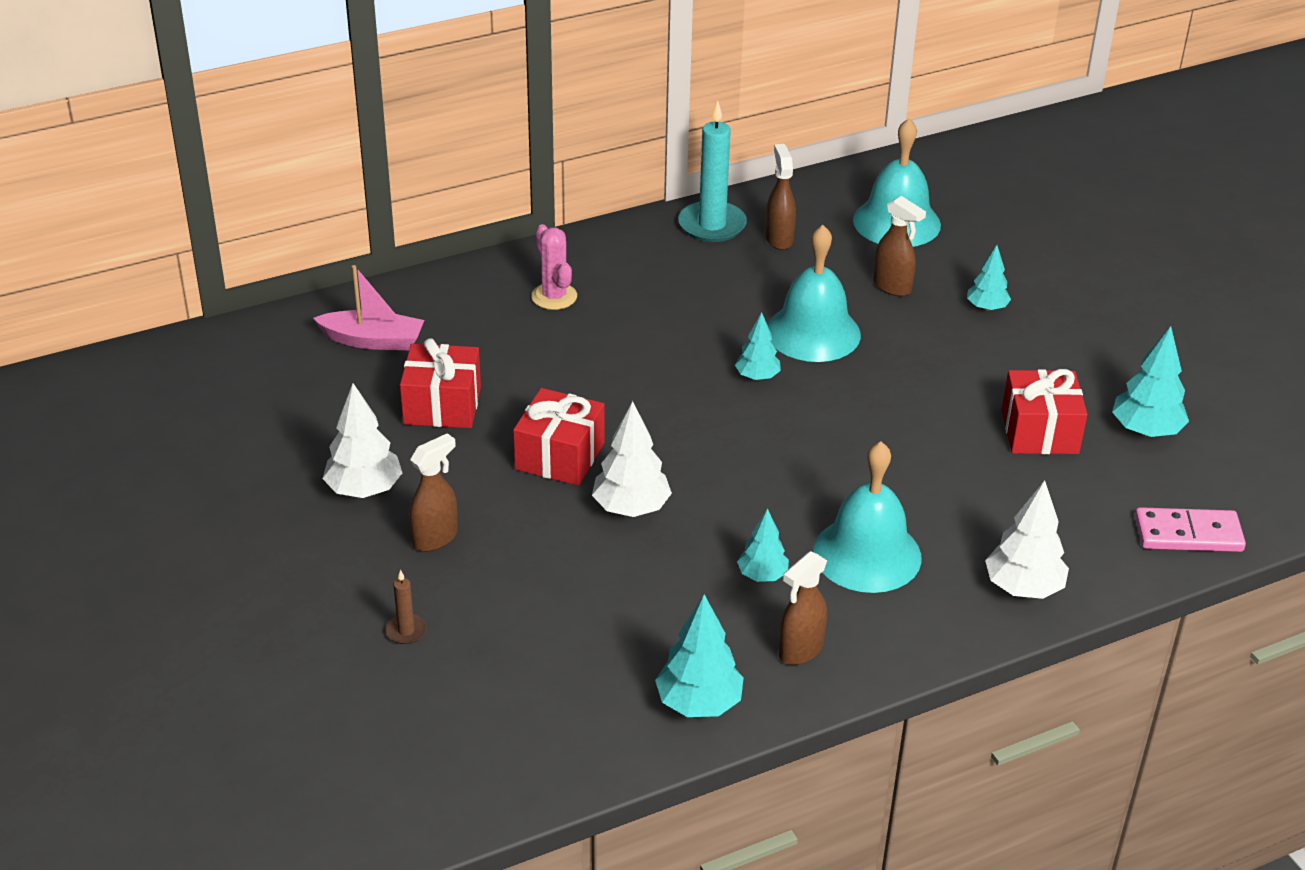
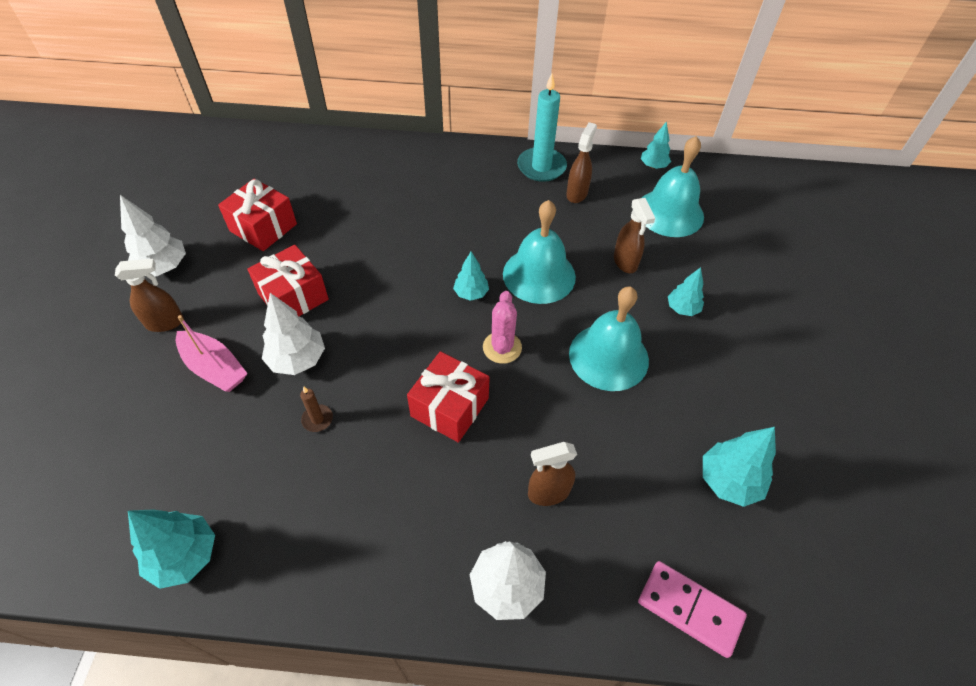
camera: 30 degrees right, 15 degrees up
(373, 340) = (270, 166): pink boat -> pink boat (214, 368)
(406, 631) = (80, 385): brown candle -> brown candle (317, 419)
(554, 296) = (398, 179): pink cactus -> pink cactus (502, 347)
(762, 575) = (328, 463): turquoise tree -> turquoise tree (653, 166)
(800, 650) = (294, 548): brown spray bottle -> brown spray bottle (548, 492)
(867, 554) = (416, 484): turquoise bell -> turquoise bell (608, 356)
(1039, 431) = (639, 438): red gift -> red gift (449, 407)

